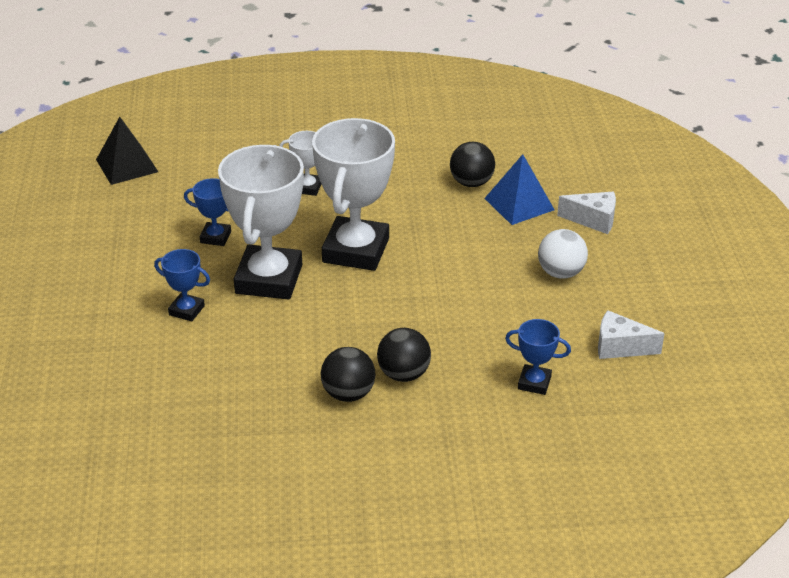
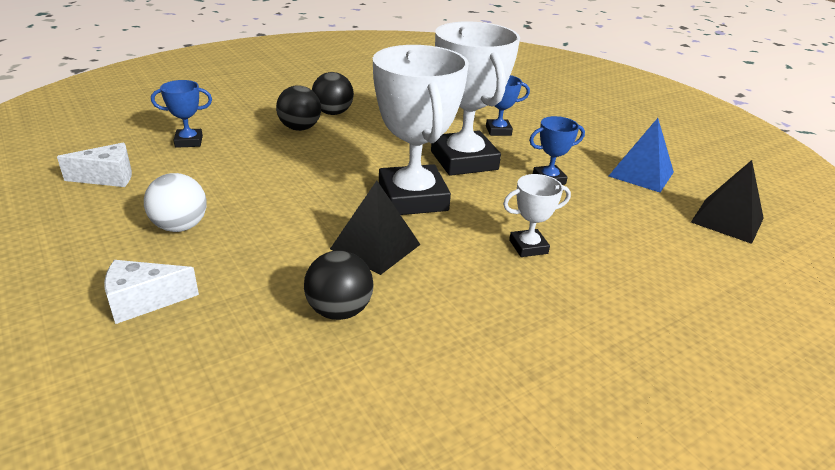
camera: 150 degrees right, 5 degrees down
(419, 217) = (375, 246): none -> black pyramid
(519, 204) = (258, 297): blue pyramid -> blue pyramid (641, 174)

